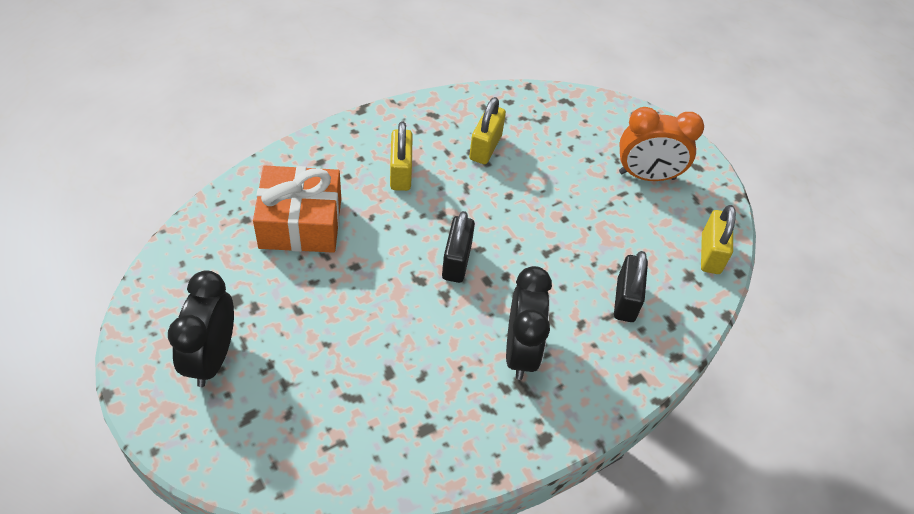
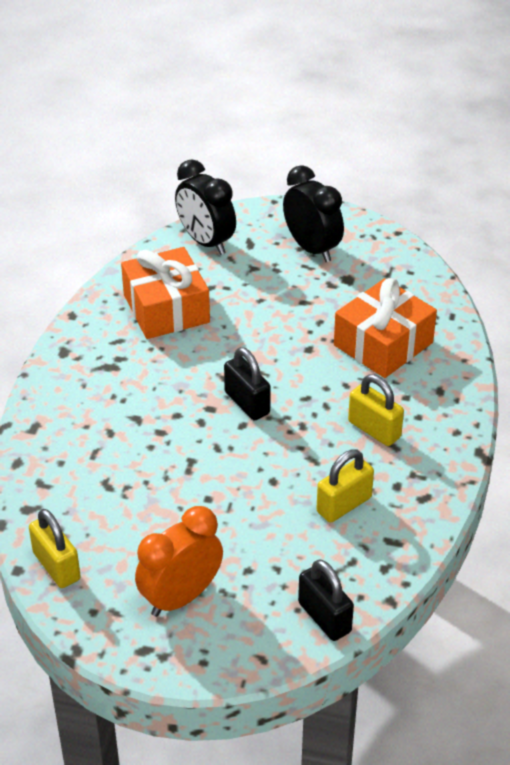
camera: 140 degrees right, 10 degrees down
(411, 406) = (166, 309): none -> orange gift
(485, 147) = (344, 505): yellow padlock -> yellow padlock turned 75 degrees clockwise
(520, 351) = (133, 384): black clock -> black clock (206, 242)
(625, 300) = (93, 473): black padlock -> black padlock (324, 617)

